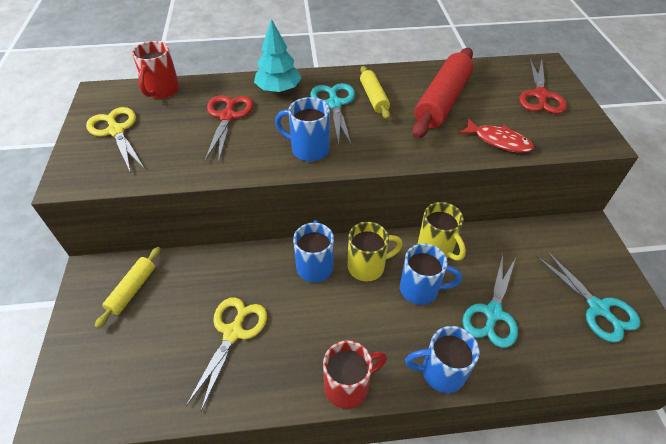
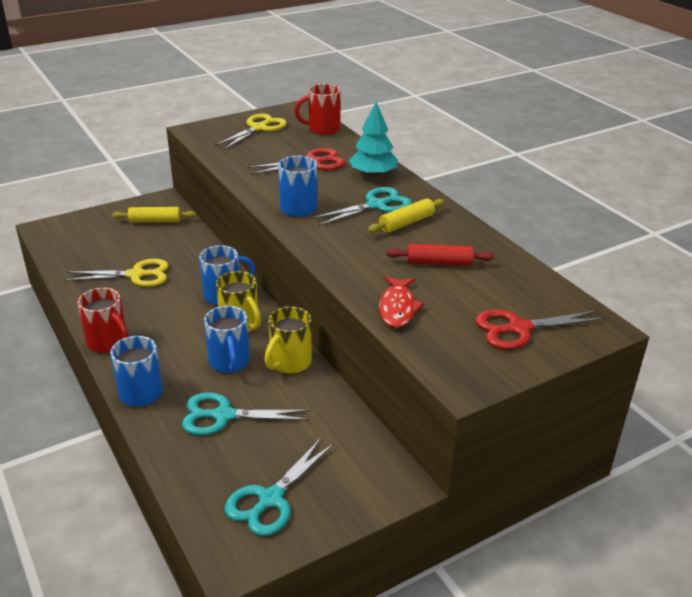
camera: 65 degrees right, 15 degrees down
(442, 101) = (439, 263): red rolling pin -> red rolling pin, size x0.55

